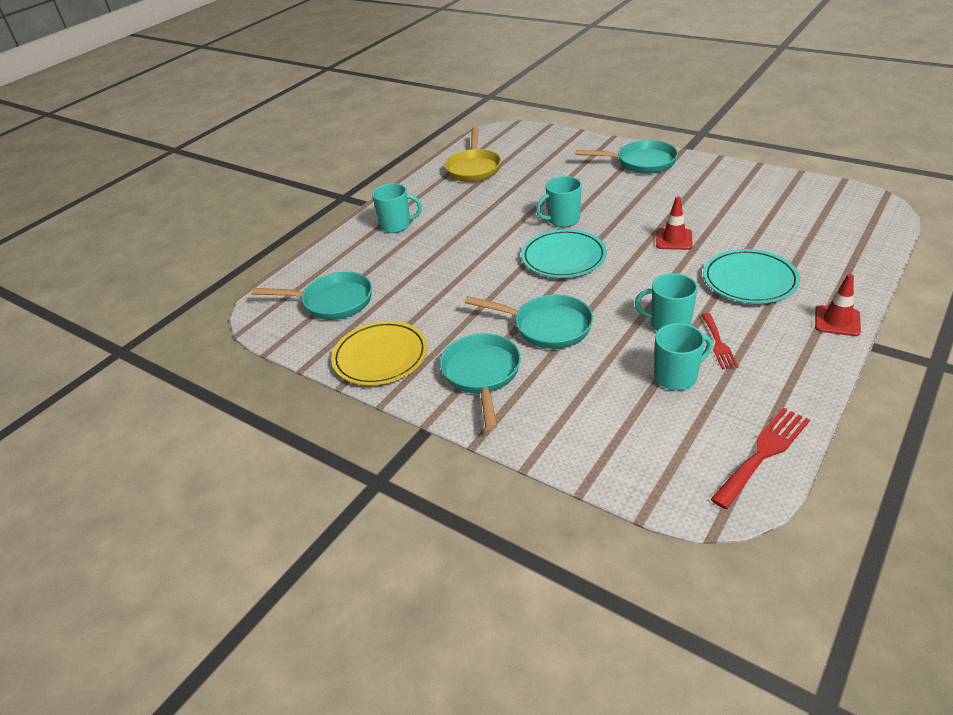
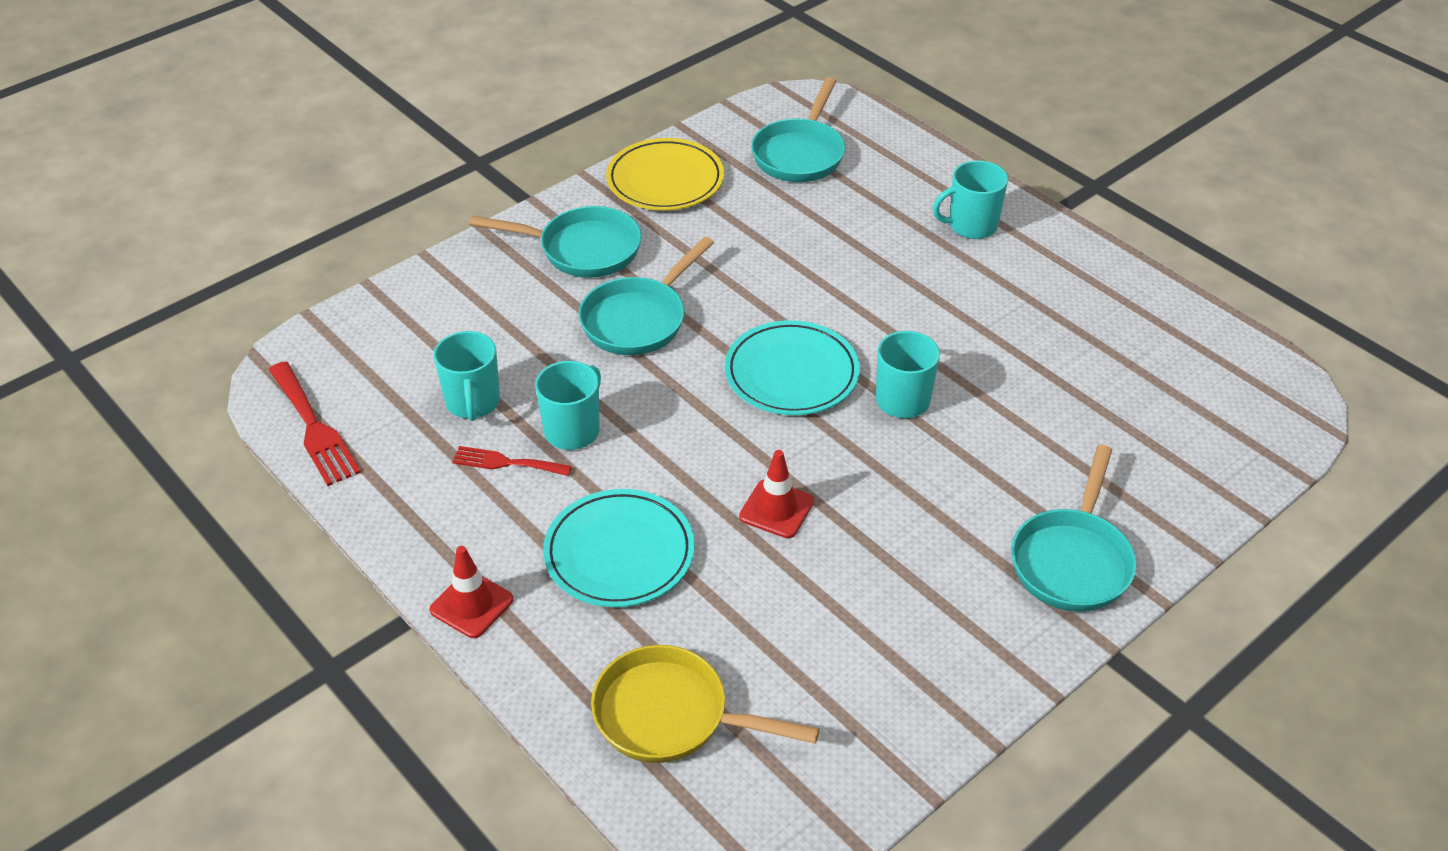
camera: 100 degrees right, 5 degrees up
(396, 225) = (971, 226): turquoise mug -> turquoise mug turned 60 degrees clockwise
(473, 168) = (1137, 335): yellow pan -> yellow pan (671, 716)

